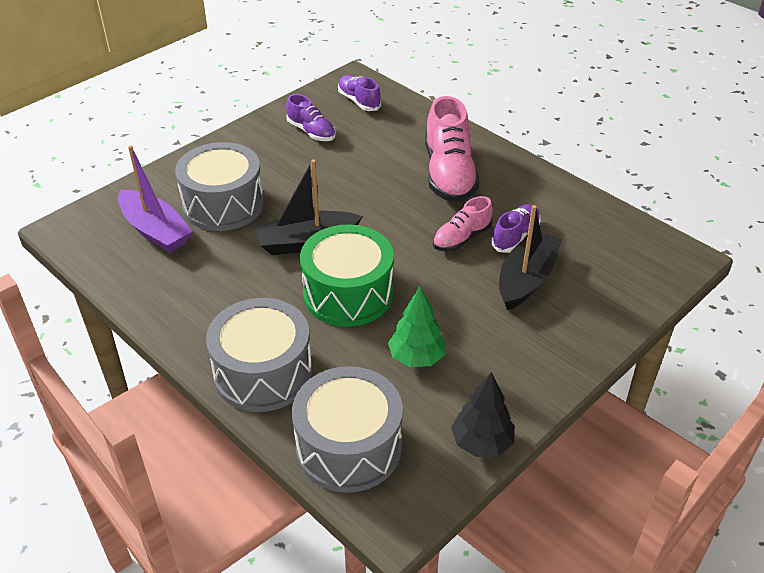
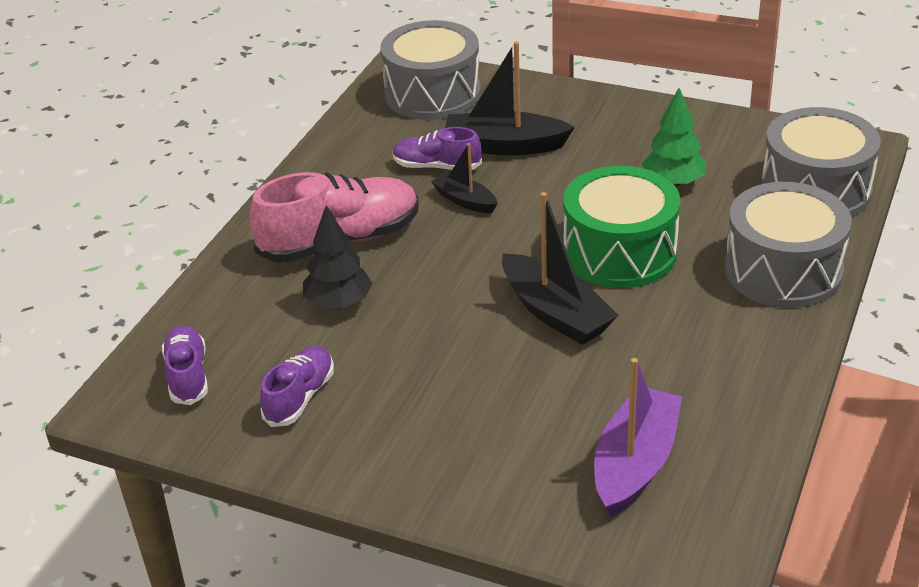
camera: 110 degrees left, 5 degrees down
(223, 204) = (532, 419): grey drum -> grey drum (432, 93)
(359, 101) = (188, 376): purple shoe -> purple shoe turned 135 degrees clockwise
(461, 238) = (465, 201): pink shoe -> black boat
(482, 443) = (740, 125): black tree -> black tree (339, 303)

